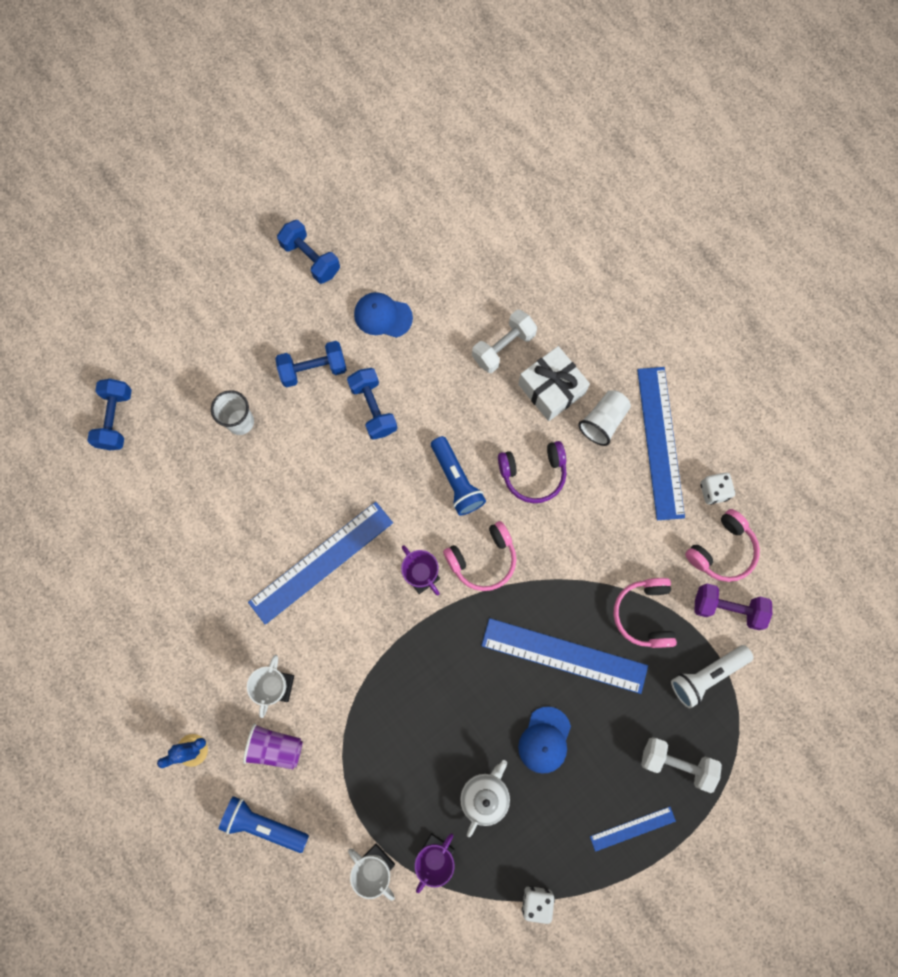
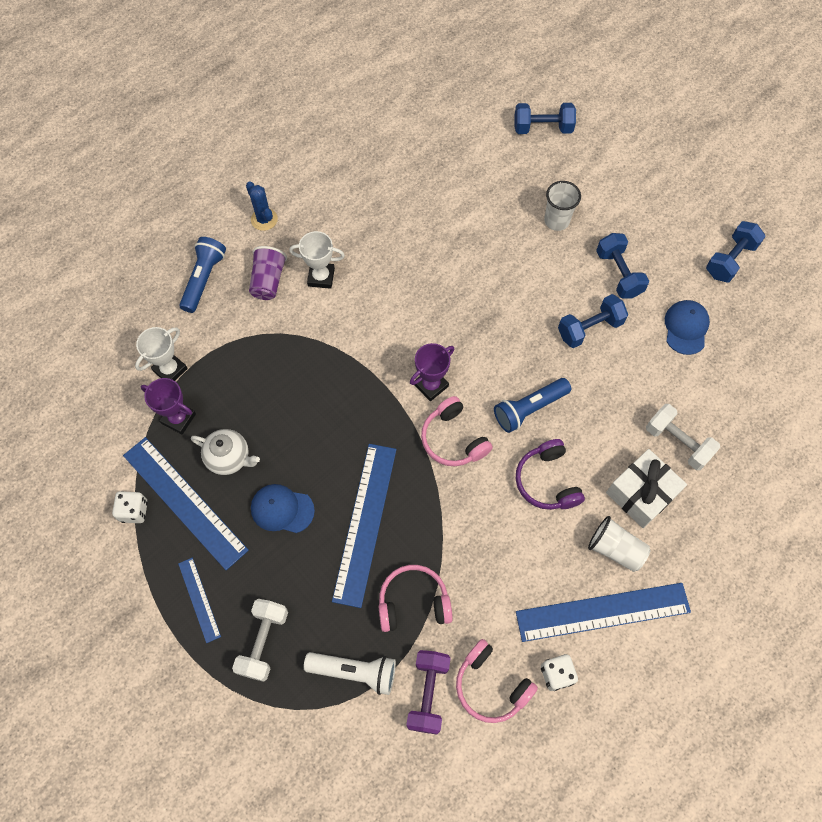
camera: 85 degrees right, 10 degrees down
(321, 562) = (435, 299): blue ruler -> blue ruler (185, 502)
(706, 675) = (354, 671): white flashlight -> white flashlight turned 135 degrees clockwise

